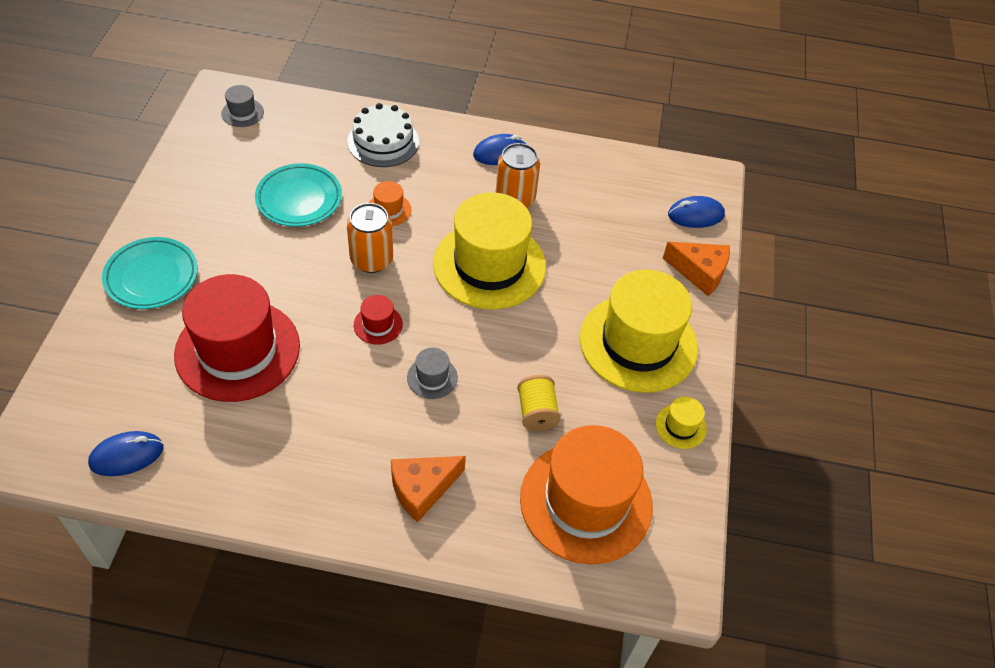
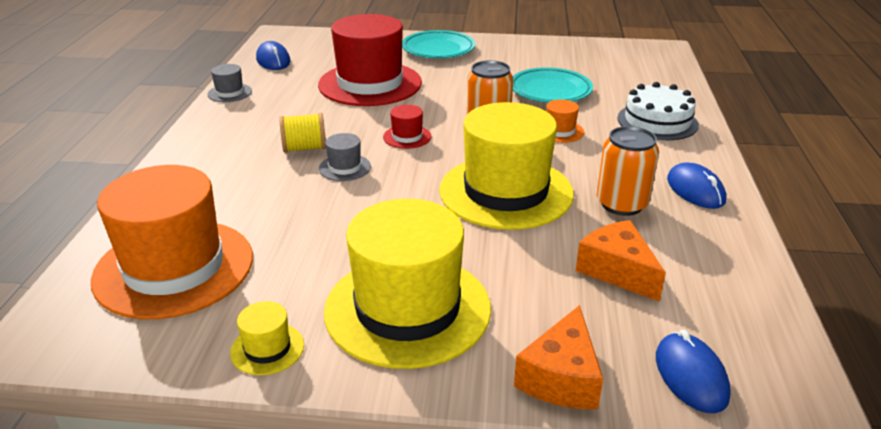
camera: 90 degrees right, 20 degrees down
(242, 113) = (643, 59): grey hat -> grey hat (230, 93)
(422, 489) = (216, 171): orange cheese -> orange cheese (617, 271)
(536, 412) = (298, 231): yellow spool -> yellow spool (305, 148)

